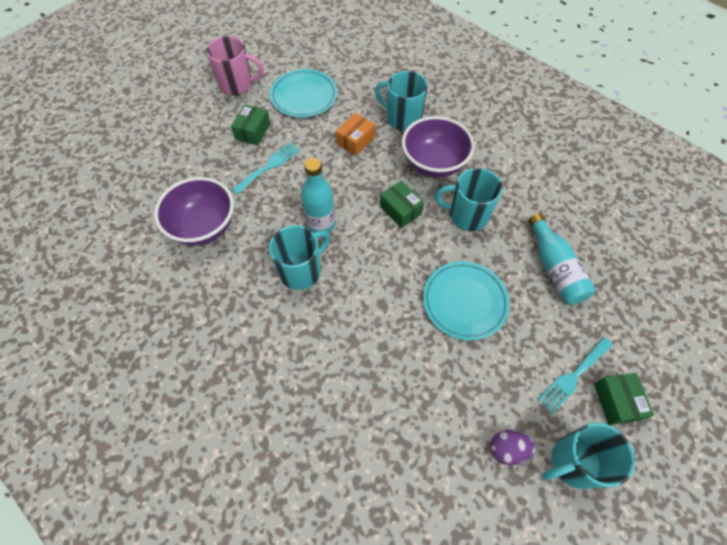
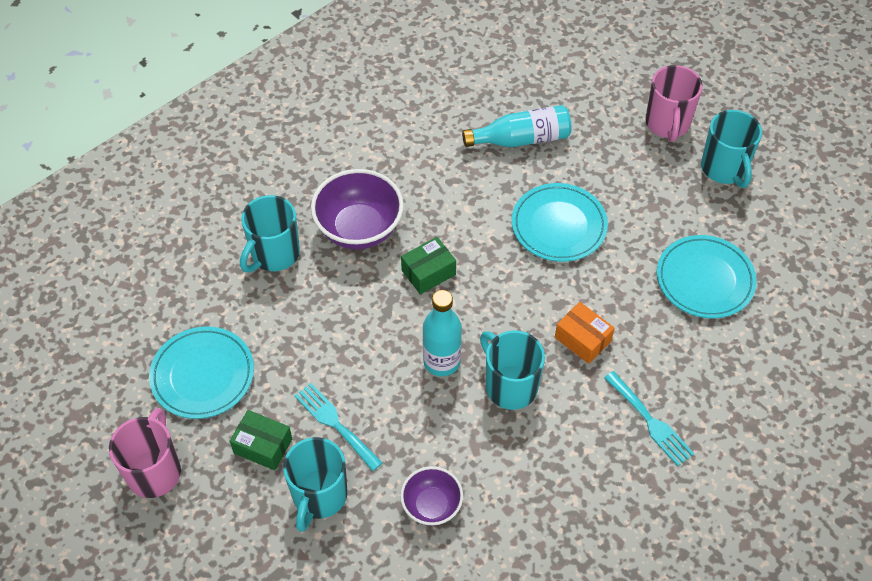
camera: 85 degrees left, 5 degrees down
(204, 226) = (431, 505): purple bowl -> purple bowl, size x0.59
(355, 141) = (305, 313): orange box -> orange box (582, 339)
(425, 435) = (705, 280): none -> turquoise plate
(467, 215) = (444, 206): turquoise mug -> turquoise mug (319, 496)
(507, 449) = (715, 216): purple egg -> none
(573, 376) = (643, 151): turquoise fork -> turquoise fork (650, 422)
(616, 401) = (667, 124): green box -> pink mug

